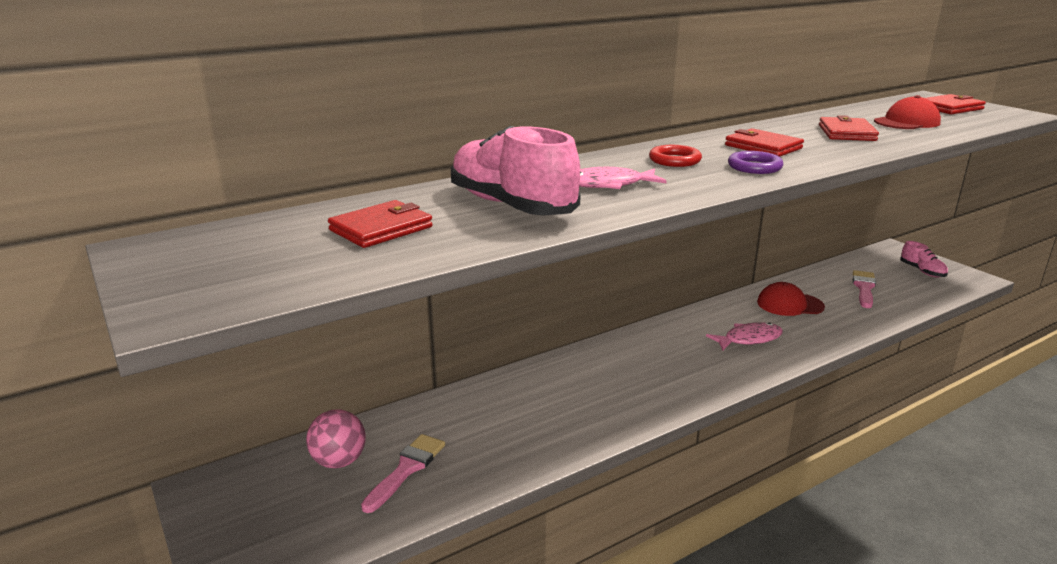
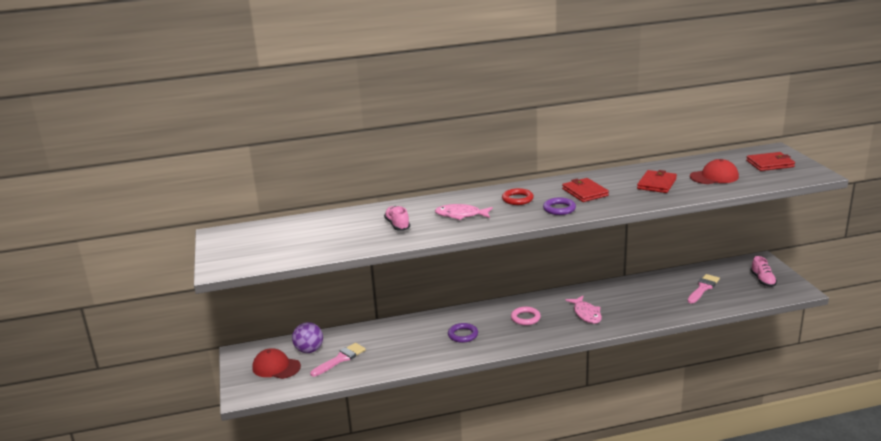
camera: 20 degrees right, 0 degrees up
(339, 461) = (309, 350): pink ball -> purple ball
(381, 229) = (325, 233): red wallet -> none
(511, 206) = (397, 225): pink shoe -> pink shoe, size x0.49
(593, 395) = (463, 335): none -> purple ring
(669, 356) = (525, 318): none -> pink ring
(749, 339) = (586, 314): pink fish -> pink fish turned 75 degrees clockwise
(789, 304) = (636, 294): red cap -> red cap (276, 367)

